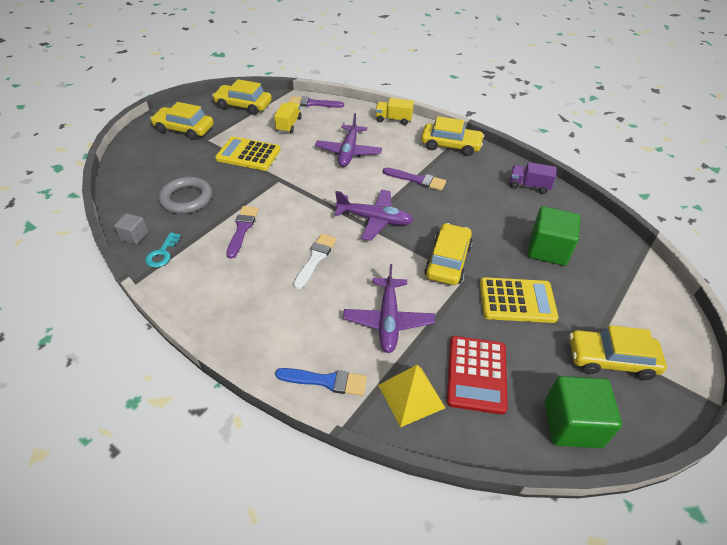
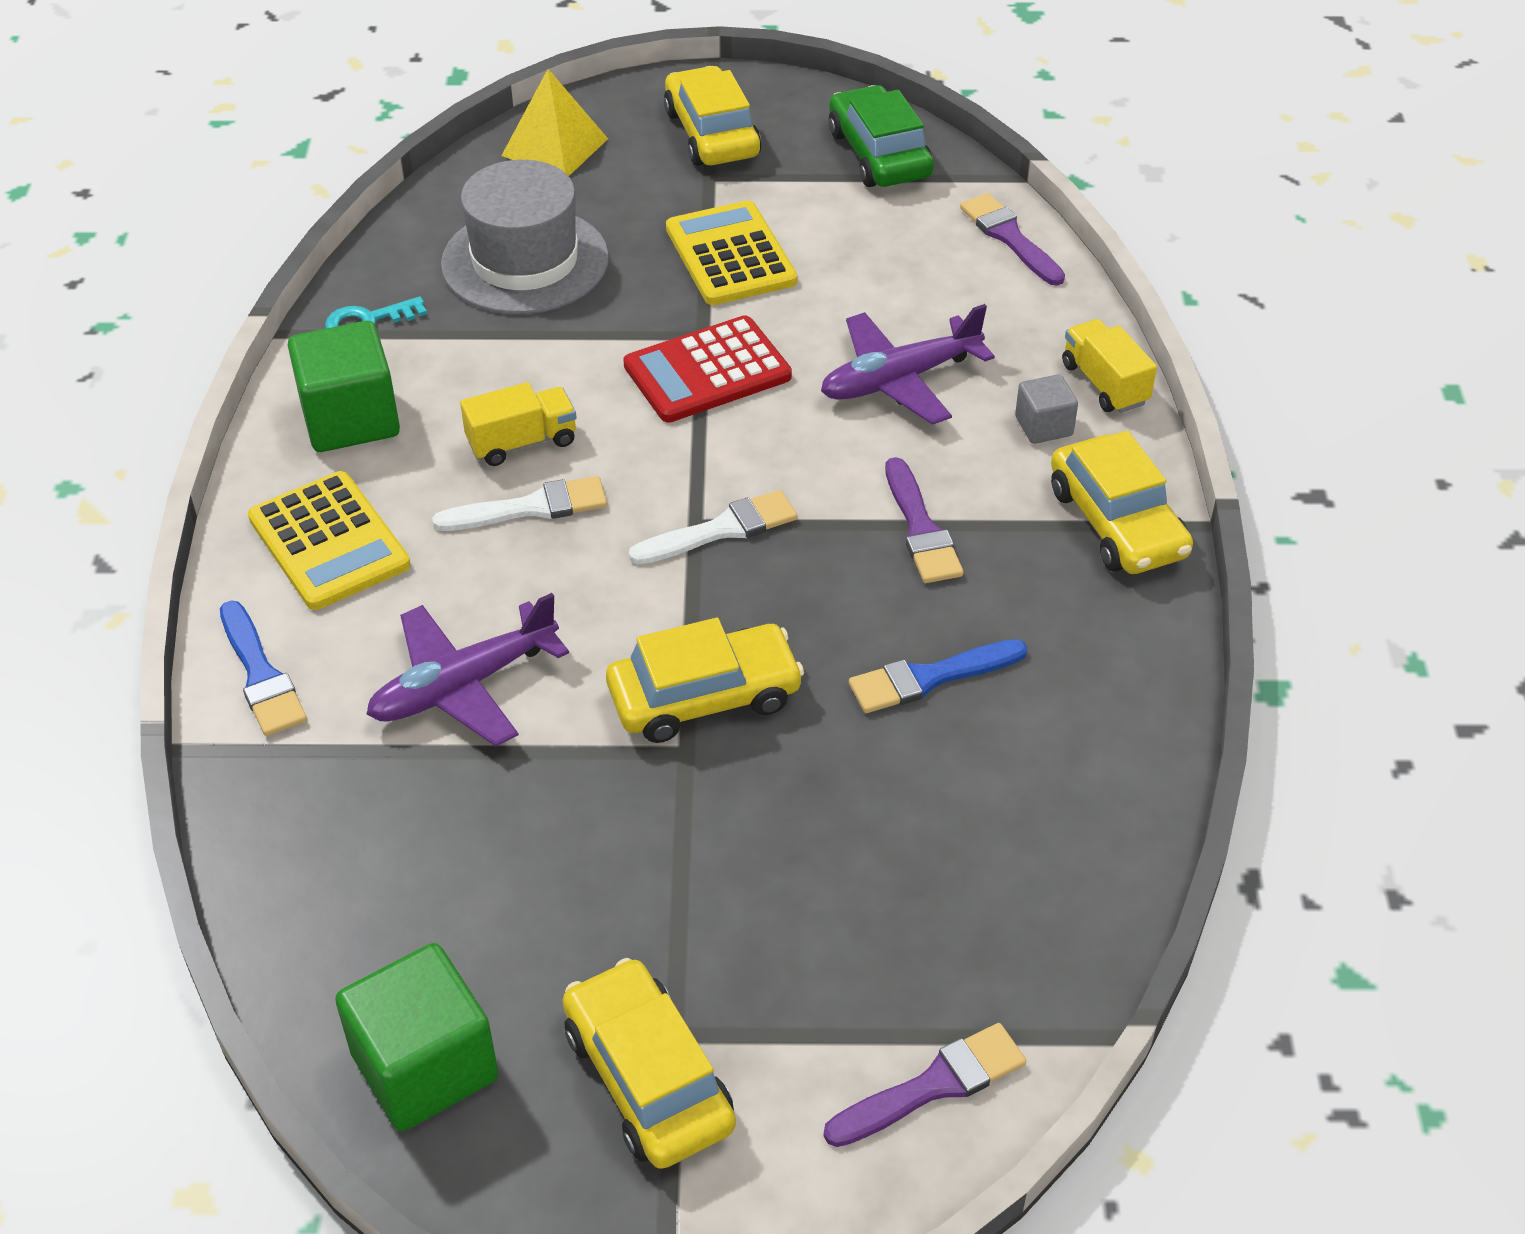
camera: 55 degrees right, 0 degrees up
(134, 236) = (378, 265): grey cube -> grey cube (1043, 426)
(186, 199) = (525, 261): grey ring -> grey hat
(242, 229) = (516, 373): purple brush -> purple brush (933, 1085)
(243, 105) = (879, 154): yellow car -> green car
(289, 125) = (890, 249): yellow truck -> yellow truck (522, 442)
(374, 219) = (721, 529): purple plane -> white brush
(411, 396) = (313, 801): yellow pyramid -> yellow pyramid (555, 147)
(476, 374) = (434, 872): red calculator -> red calculator (707, 371)
(481, 209) = (930, 678): none -> blue brush
(517, 300) = (687, 856): yellow calculator -> yellow calculator (329, 542)
(529, 186) = (1113, 725): purple truck -> none
(548, 250) = (904, 848): green cube -> green cube (350, 419)

